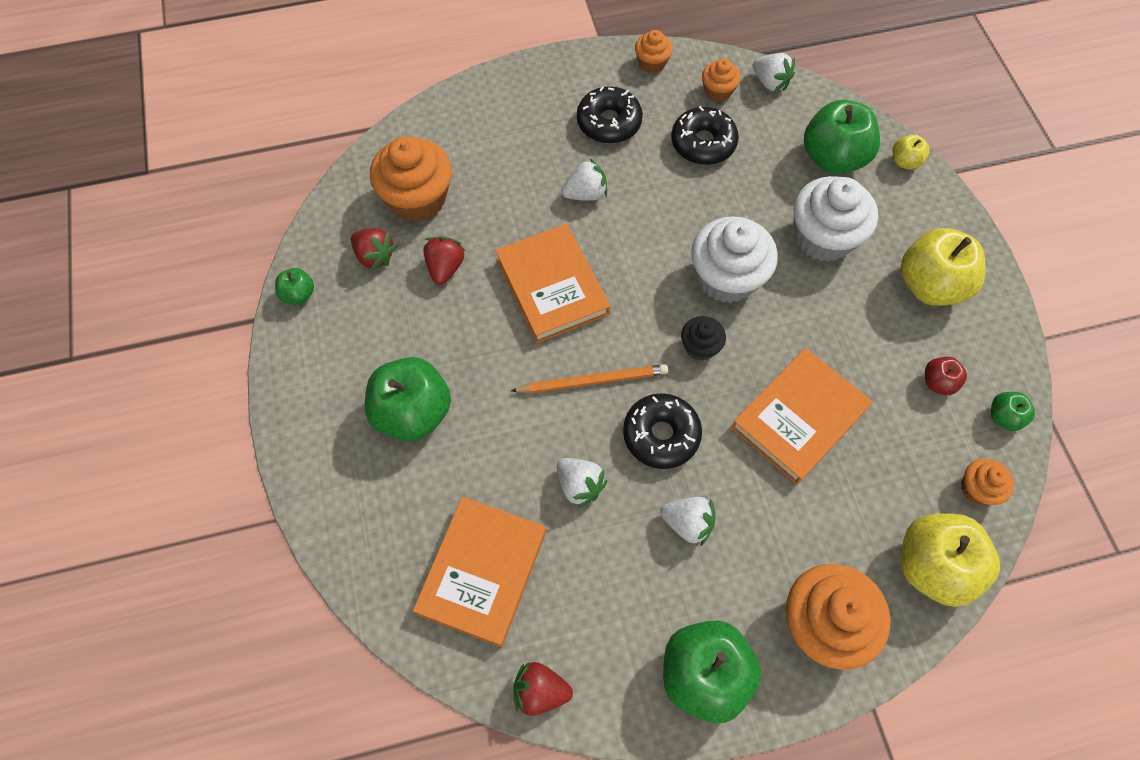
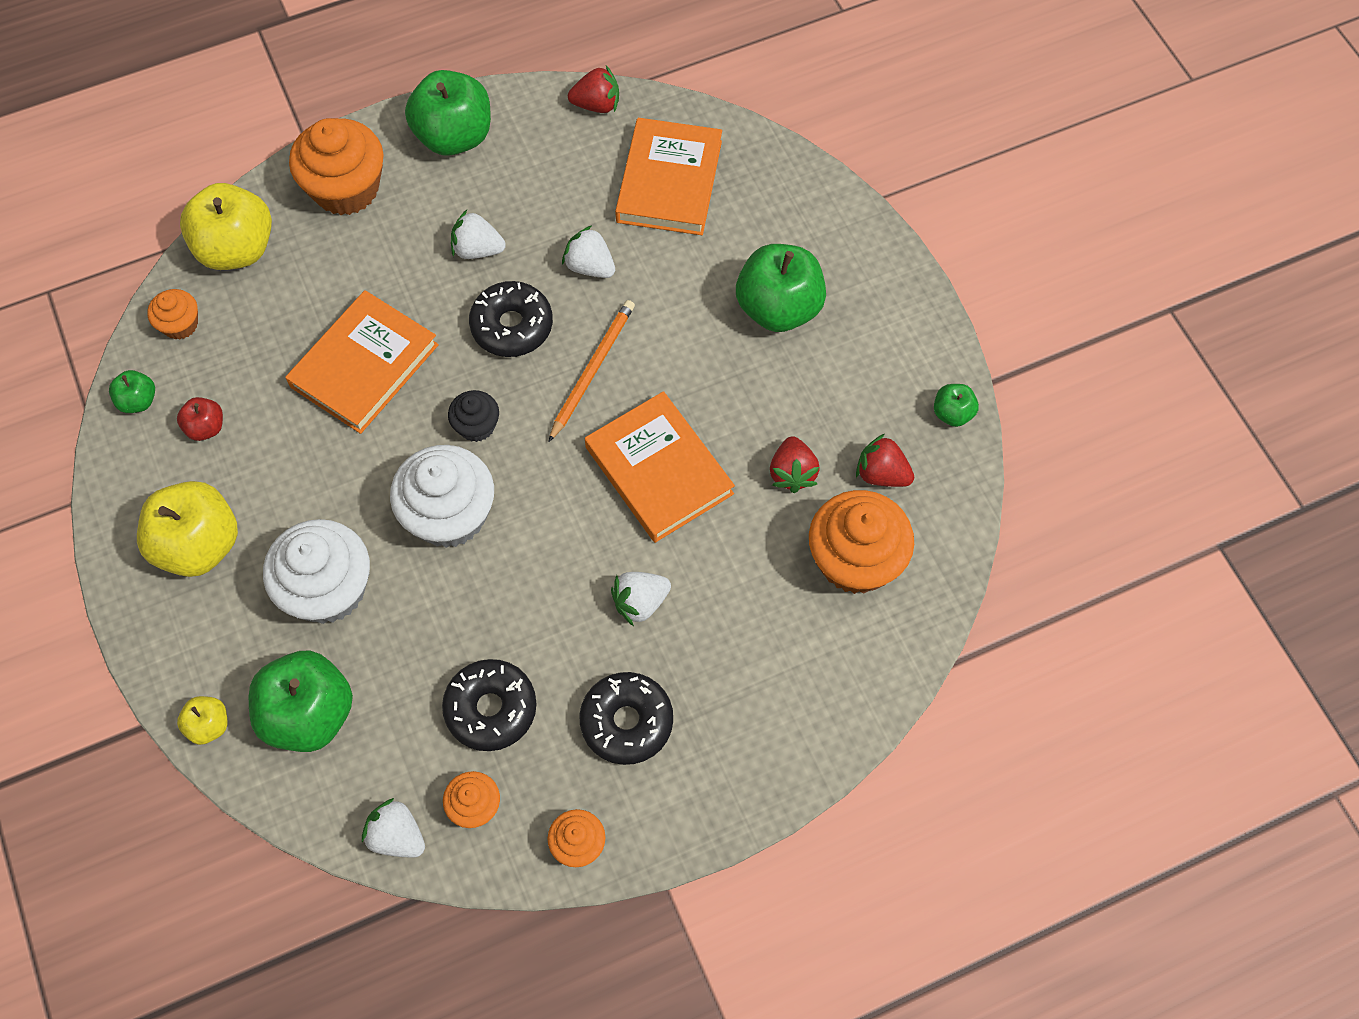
camera: 170 degrees right, 0 degrees up
(593, 381) = (592, 370): orange pencil -> orange pencil turned 135 degrees clockwise

